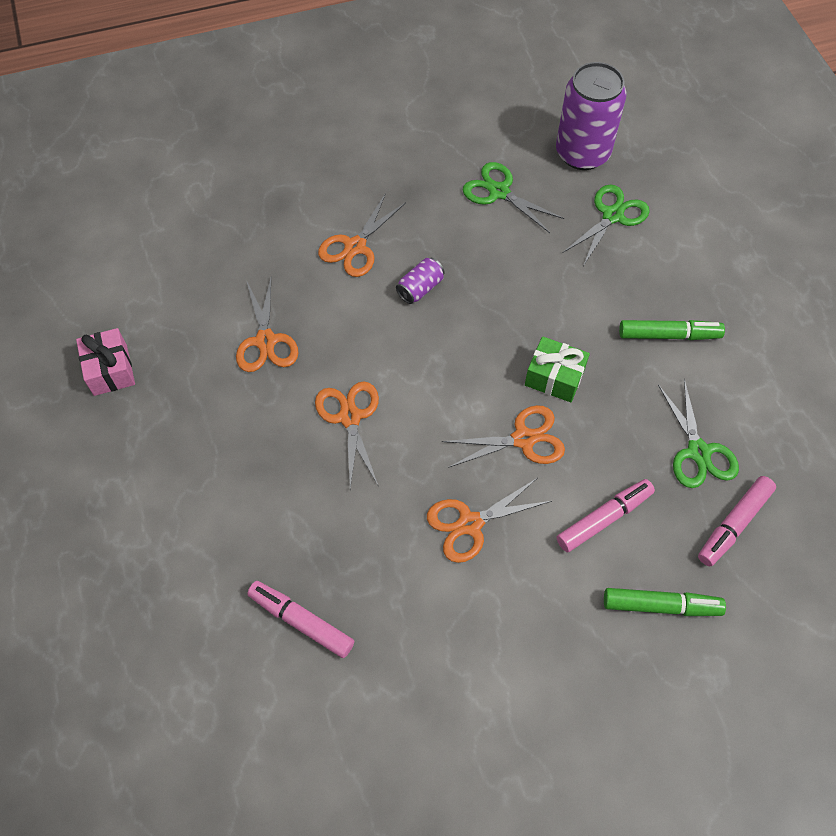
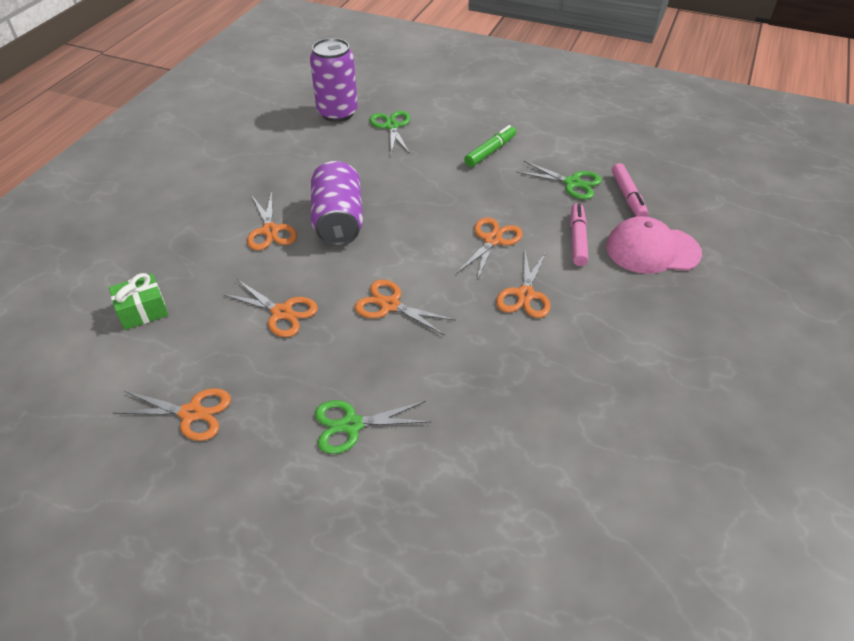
camera: 50 degrees left, 15 degrees down
(110, 370) = (191, 413): pink gift -> orange scissors
(301, 621) = (514, 418): pink marker -> none
(420, 288) = (338, 221): purple can -> purple can, size x2.21
(499, 192) = (318, 154): green scissors -> green scissors (352, 425)
(554, 377) = (466, 205): green gift -> green gift (143, 311)
(661, 606) = (652, 250): green marker -> pink cap

